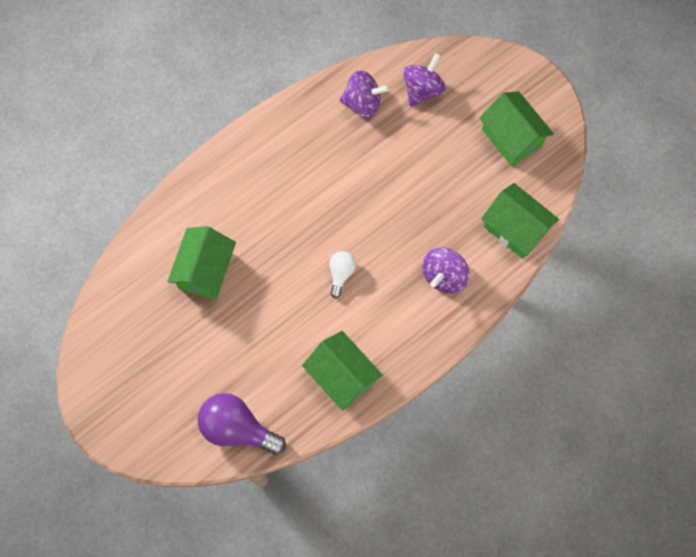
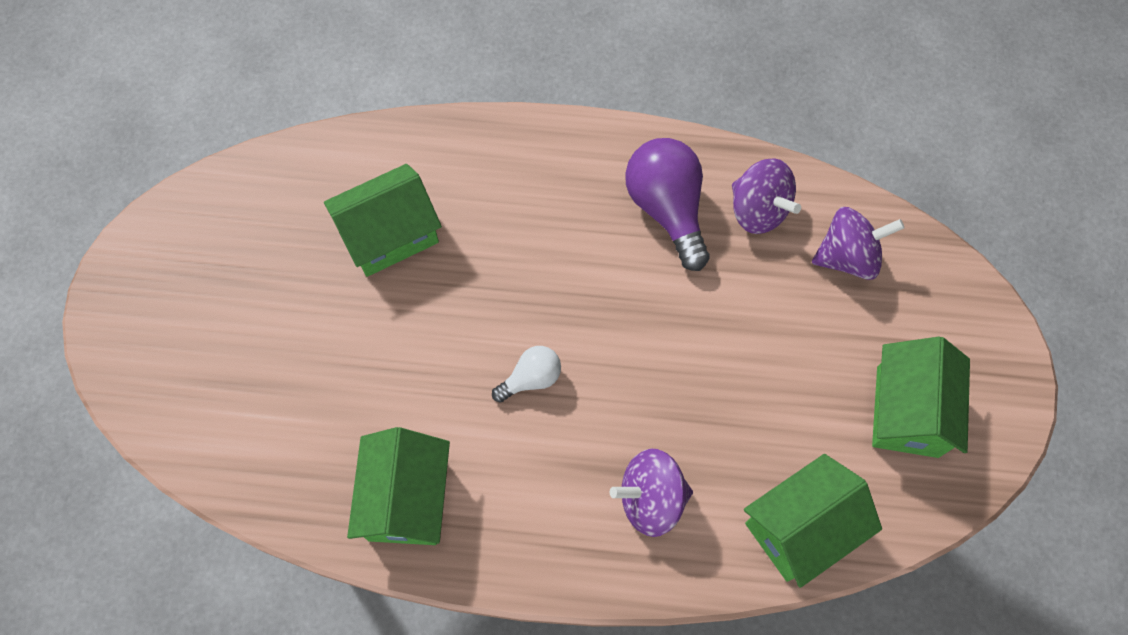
camera: 45 degrees right, 5 degrees down
(237, 428) = (233, 440): purple light bulb -> purple light bulb (667, 209)
(515, 229) = (800, 527): green house -> green house turned 60 degrees clockwise

